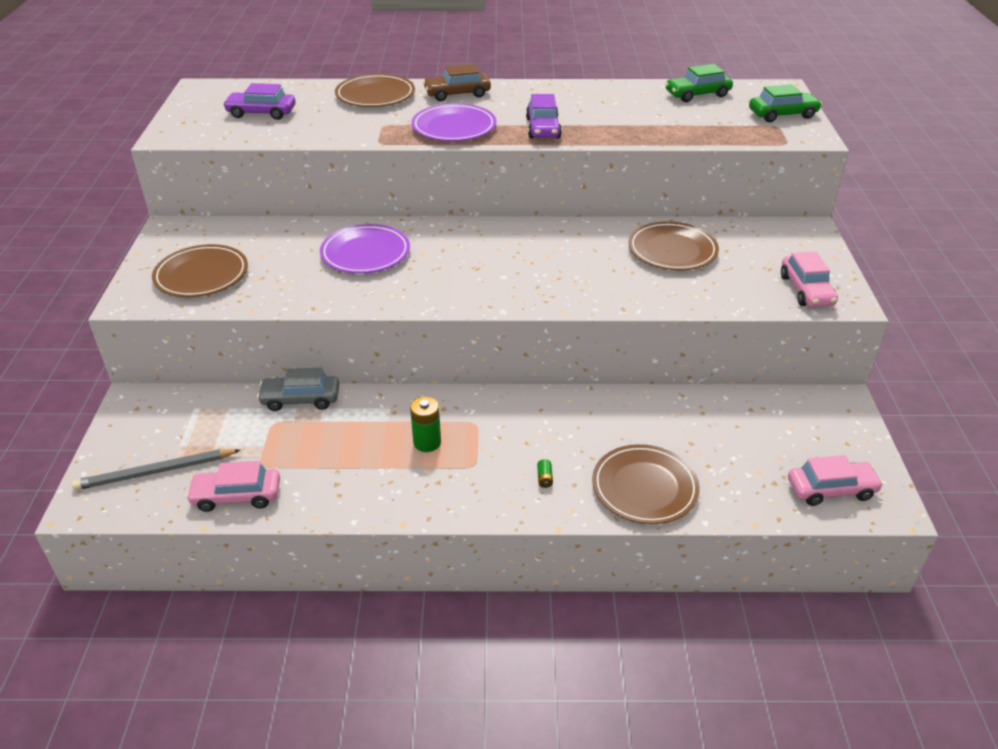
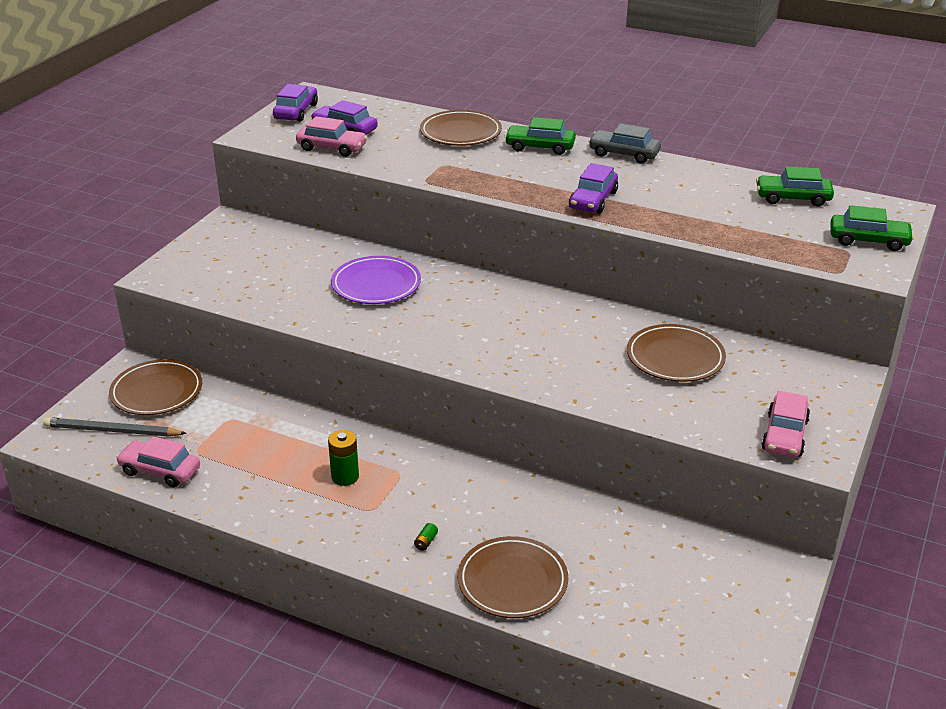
camera: 25 degrees right, 5 degrees down
(198, 106) = (296, 112): none -> purple car
(201, 275) = (225, 269): brown plate -> brown plate (157, 392)
(301, 399) = (265, 405): grey car -> grey car (624, 154)
(454, 127) = (507, 181): purple plate -> none
(457, 94) = (540, 147): brown car -> green car
(831, 489) = (700, 647): pink car -> pink car (332, 148)

